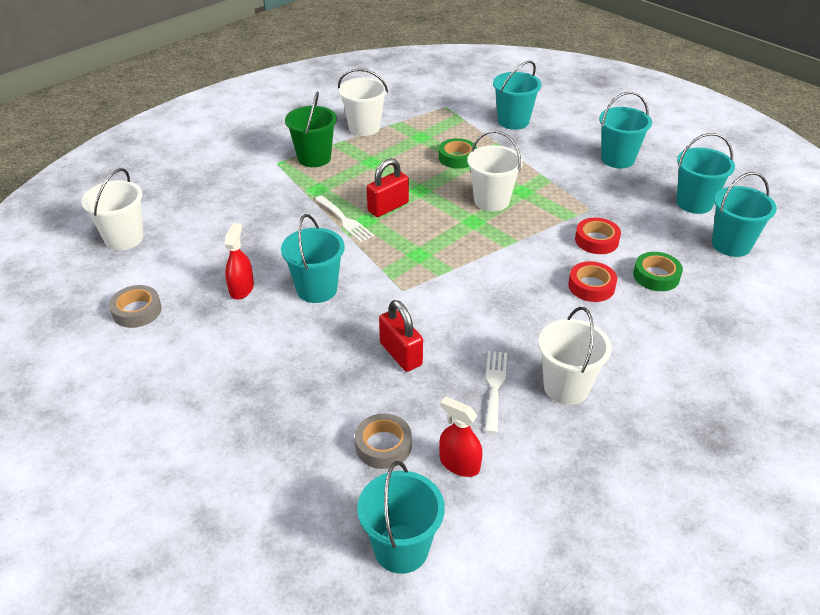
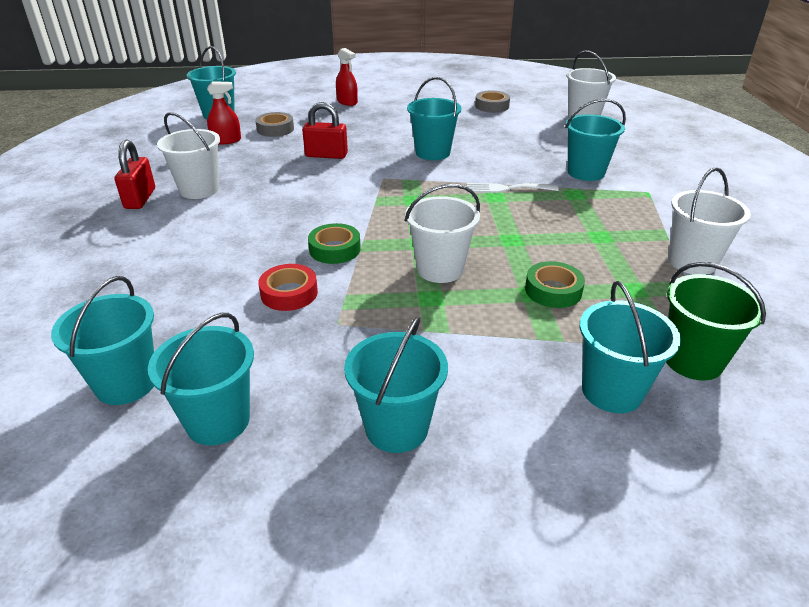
camera: 130 degrees right, 5 degrees down
(241, 289) = (470, 133): red spray bottle -> red spray bottle (347, 102)
(269, 196) = (586, 172): none -> turquoise bucket
(314, 158) = (640, 211): green bucket -> green bucket (693, 360)
(388, 207) = (502, 213): red padlock -> red padlock (140, 199)
(494, 386) = (247, 169): white fork -> none
(591, 286) = (248, 252): red tape -> none
(656, 276) = (194, 294): green tape -> green tape (335, 249)

